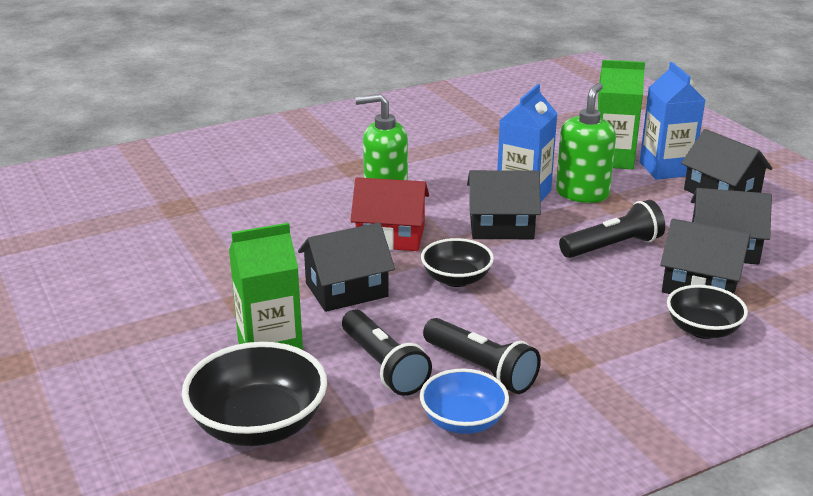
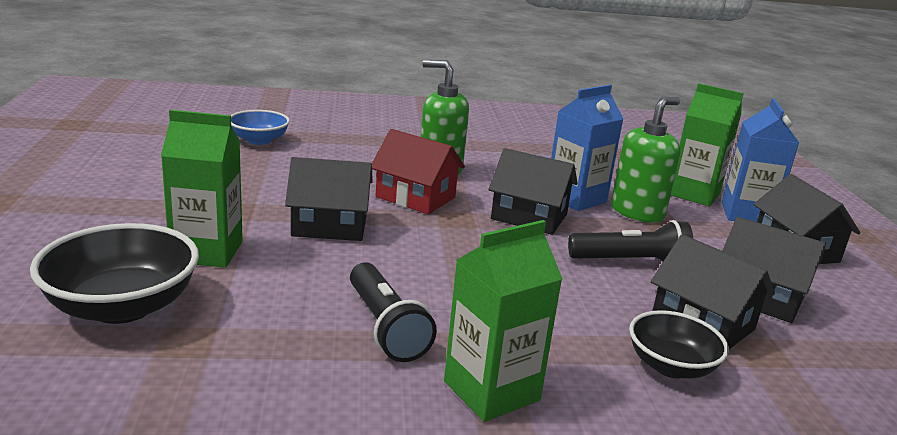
camera: 20 degrees right, 5 degrees down
(383, 366) = (293, 295): black flashlight -> none
(456, 279) = (442, 245): black bowl -> none
(463, 421) = (316, 368): blue bowl -> blue bowl (259, 140)
(599, 393) = (491, 391): none -> green carton

